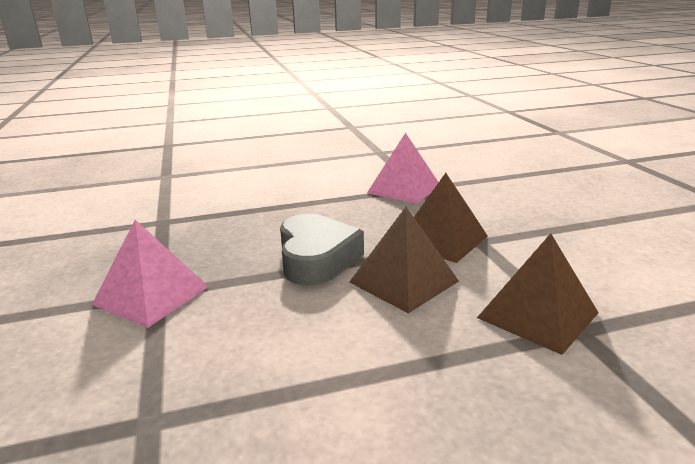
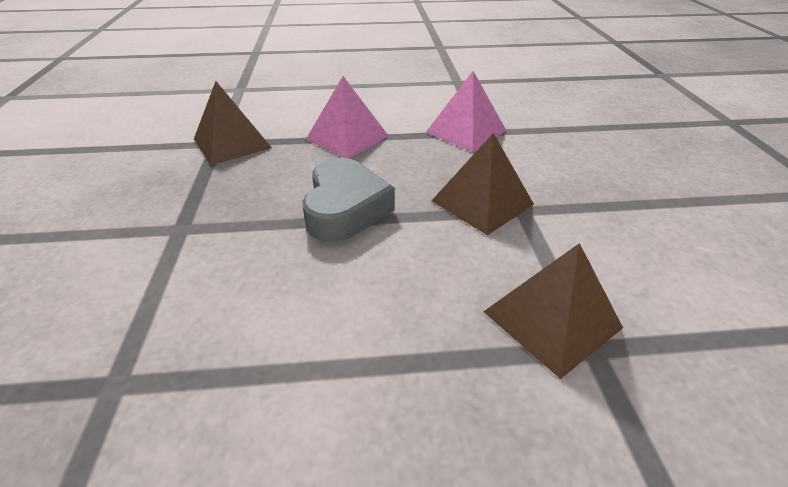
camera: 10 degrees right, 15 degrees up
(151, 295) = (173, 230): pink pyramid -> pink pyramid (347, 137)
(403, 281) = (422, 251): brown pyramid -> brown pyramid (232, 143)

